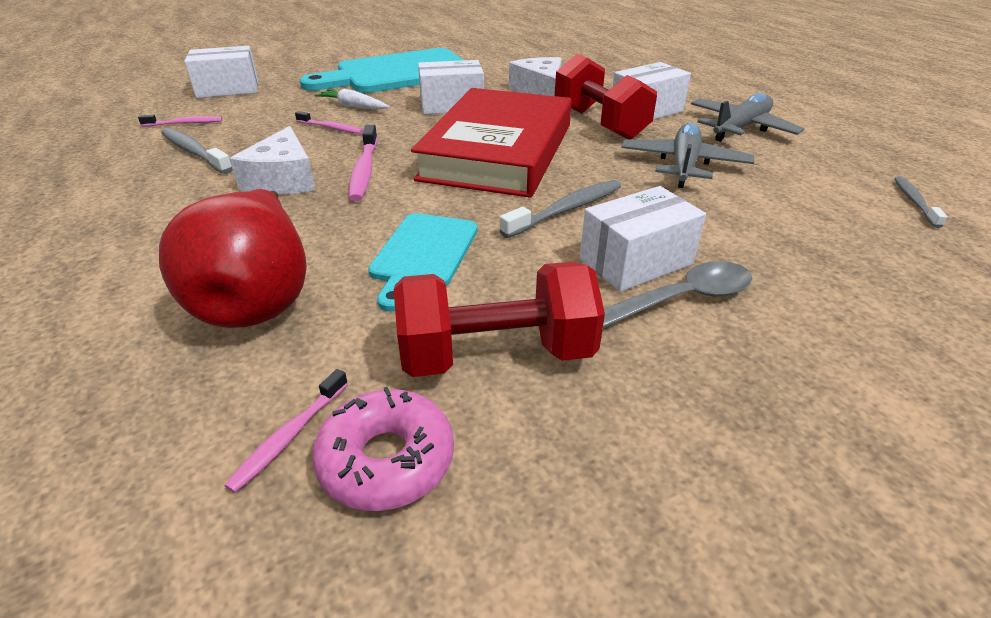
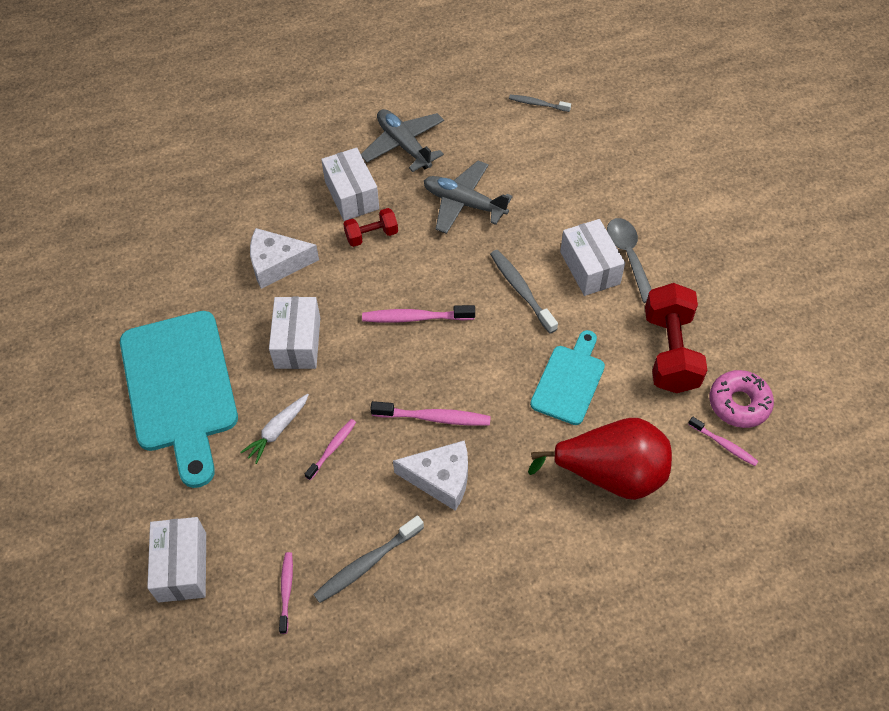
camera: 80 degrees left, 20 degrees up
(423, 255) = (569, 381): turquoise cutting board -> turquoise cutting board turned 90 degrees counterclockwise
(498, 151) = (415, 318): red book -> pink toothbrush
(599, 123) = (371, 235): red dumbbell -> red dumbbell, size x0.54

